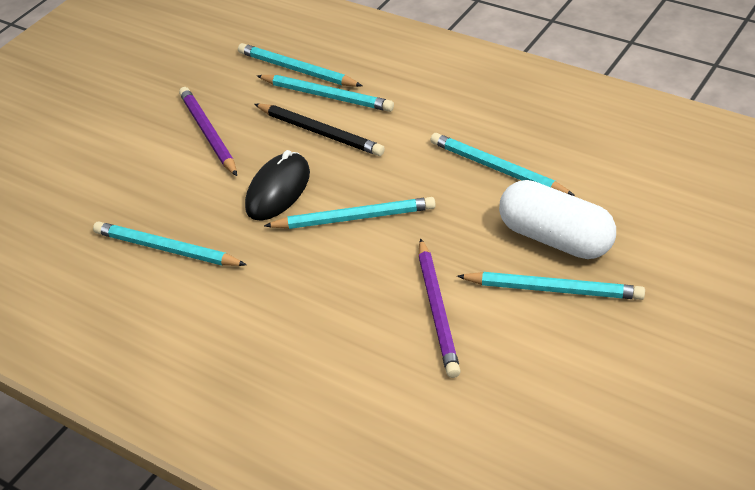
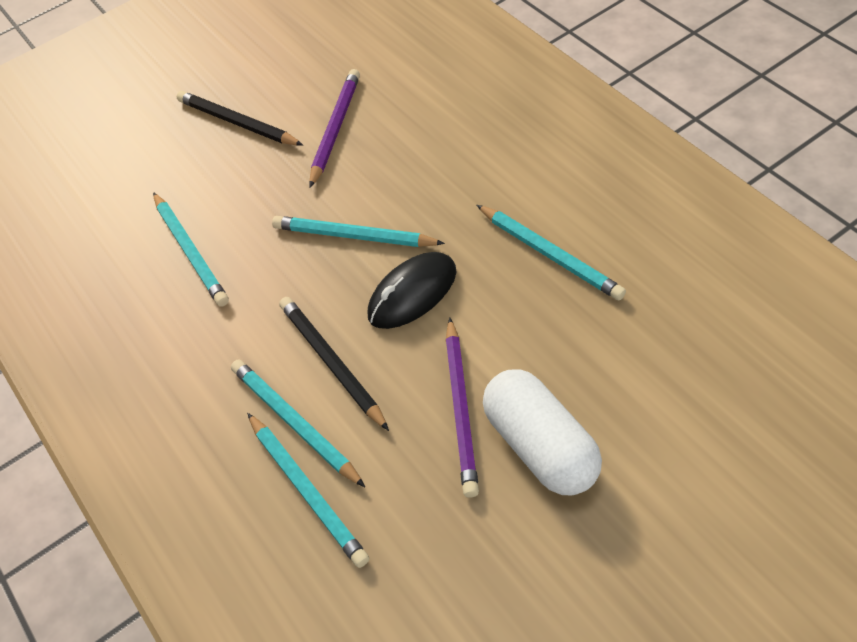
camera: 155 degrees left, 10 degrees up
(553, 289) = (237, 123): turquoise pencil -> black pencil
(555, 238) = (200, 164): white capsule -> white capsule (540, 446)

